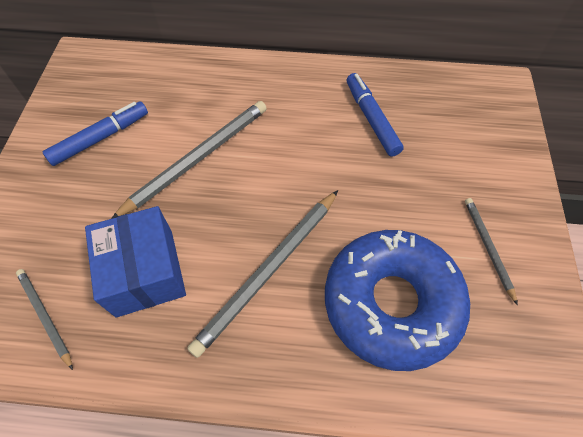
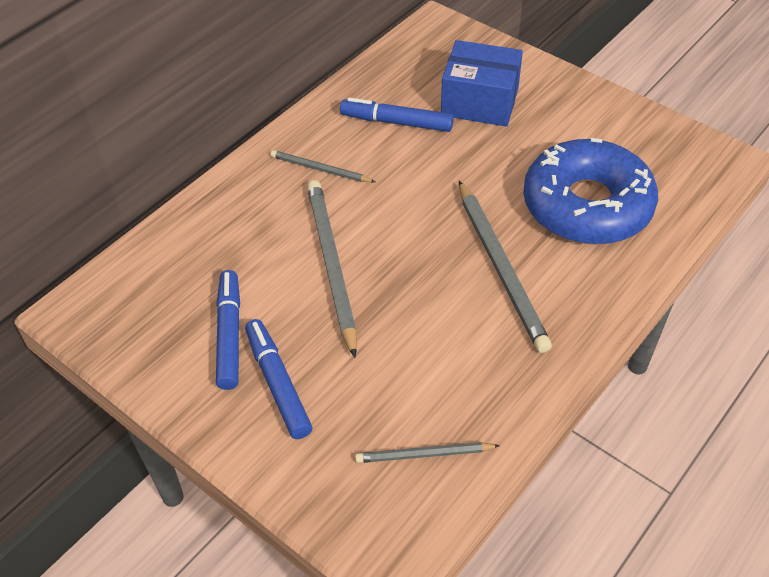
camera: 55 degrees left, 10 degrees down
(71, 188) = (278, 383): none -> blue marker
(145, 272) = (434, 357): blue box -> blue box (480, 101)
(488, 248) = (581, 125): grey pencil -> grey pencil (320, 169)

